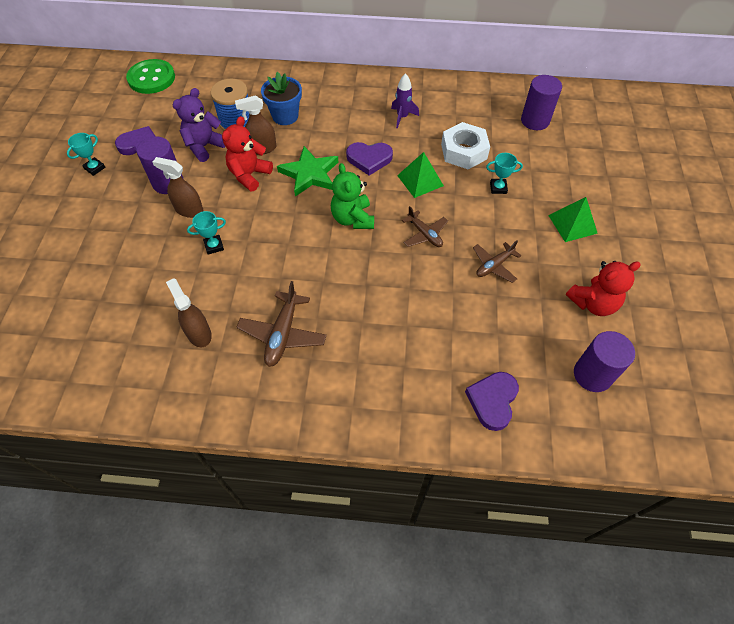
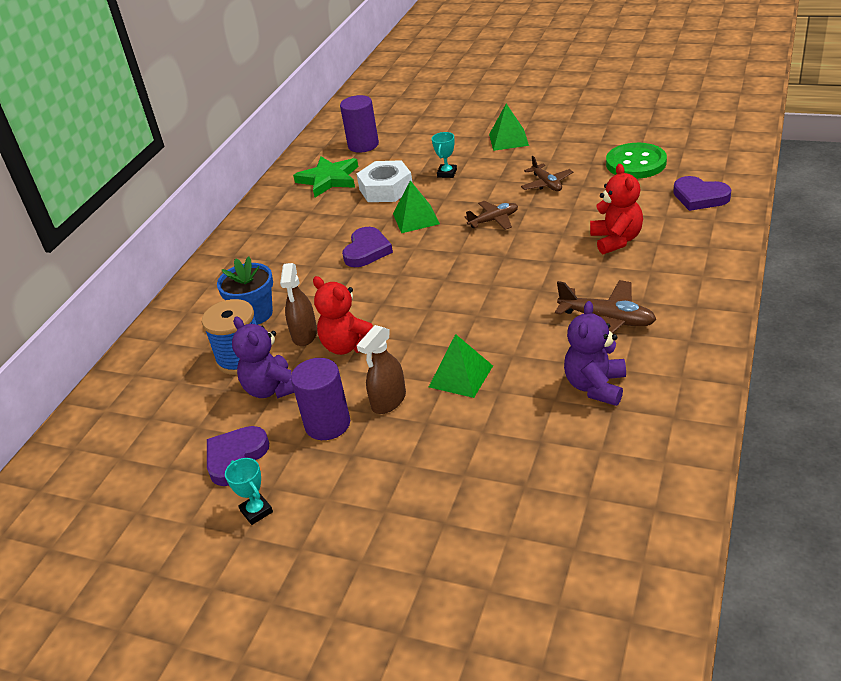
camera: 70 degrees left, 20 degrees down
(151, 78) = (82, 453): green button -> green button (636, 163)
(199, 333) = (595, 386): brown spray bottle -> purple teddy bear
(214, 246) = (460, 376): turquoise trophy -> green pyramid
(310, 174) = (370, 295): green star -> green star (329, 179)
(353, 219) = (455, 266): green teddy bear -> none
(402, 117) = (310, 224): purple rocket -> none
(592, 375) = (676, 148): purple cylinder -> none
(593, 303) = (602, 139): red teddy bear -> red teddy bear (616, 240)

